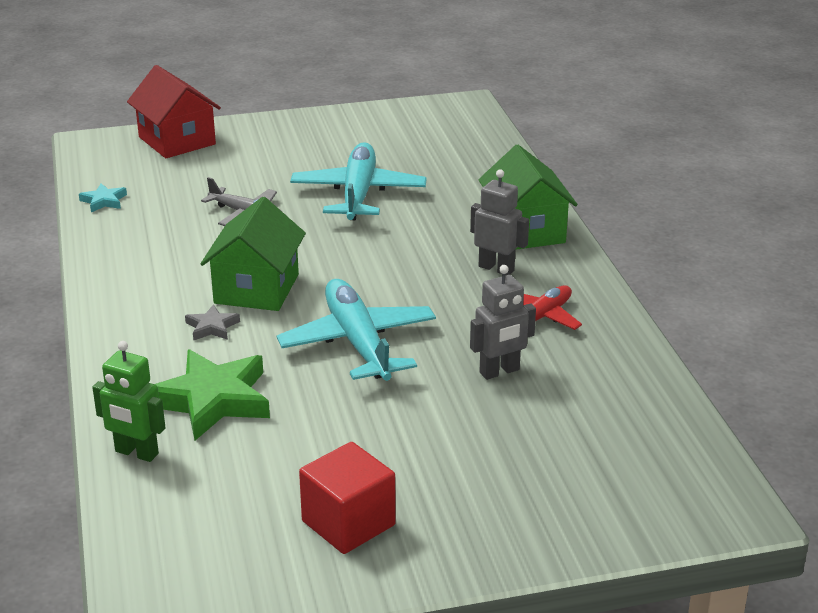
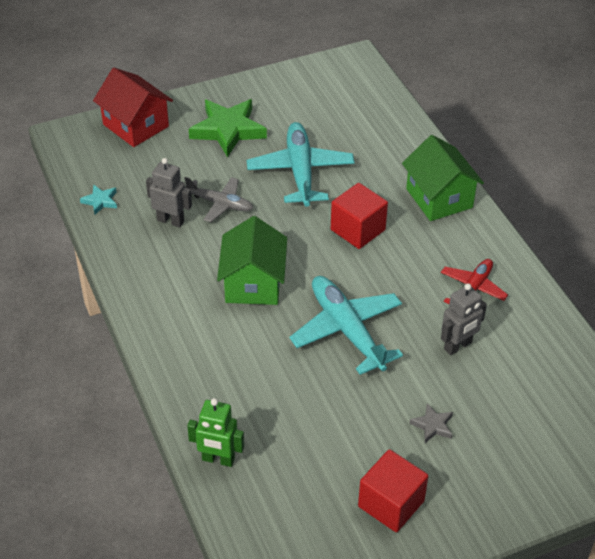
camera: 10 degrees left, 15 degrees up
(212, 327) = (232, 327): grey star -> grey star (432, 425)
(212, 400) = (257, 401): green star -> green star (228, 130)
(409, 251) = (358, 230): none -> red cube
(496, 268) = (428, 240): grey robot -> grey robot (170, 220)

